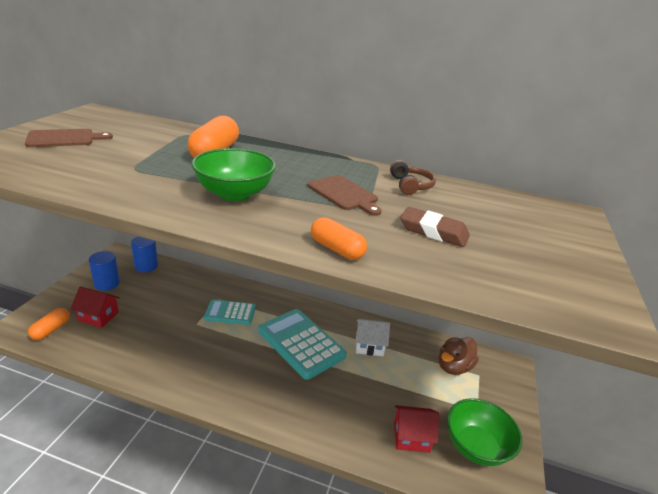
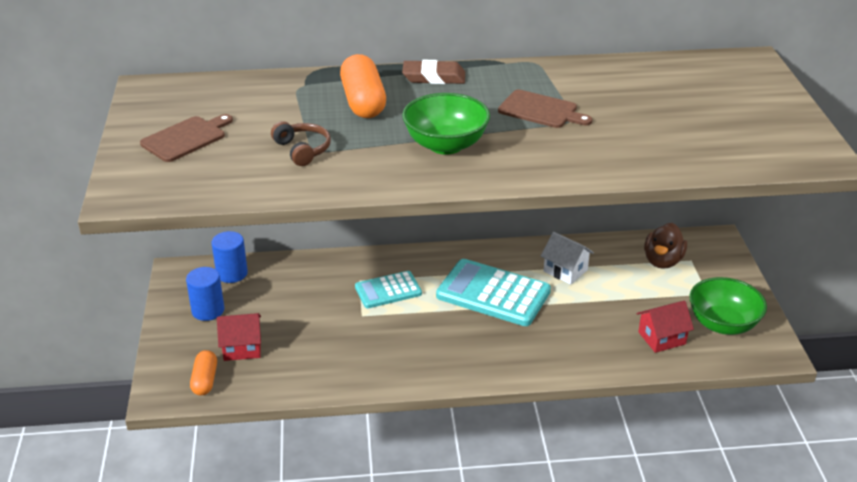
camera: 20 degrees left, 5 degrees up
(337, 249) = (590, 169): orange capsule -> none
(369, 346) = (565, 270): white house -> white house turned 60 degrees clockwise
(410, 185) = (589, 78): brown headphones -> brown headphones (302, 150)
(433, 231) = (650, 124): brown eraser -> brown eraser (434, 77)

